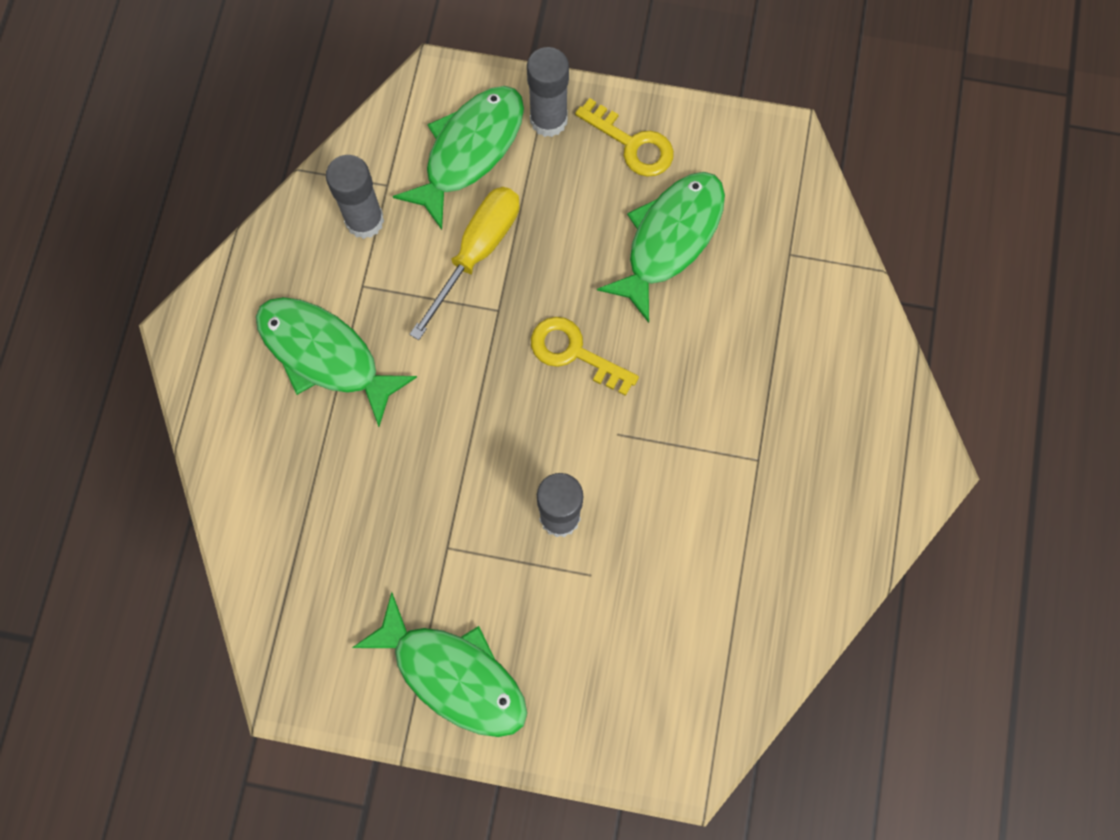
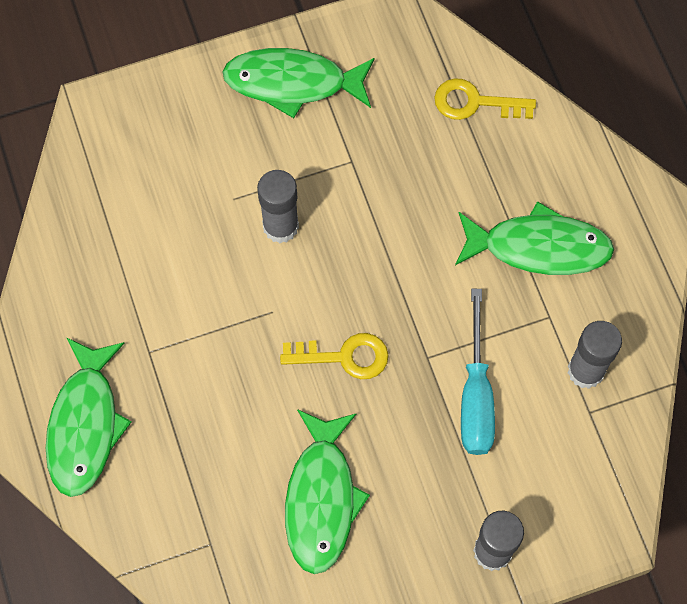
camera: 150 degrees right, 5 degrees down
(469, 151) = (541, 482): green fish -> green fish (85, 425)
(477, 252) = (476, 395): yellow screwdriver -> turquoise screwdriver
(632, 144) = (405, 570): yellow key -> yellow key (475, 102)

